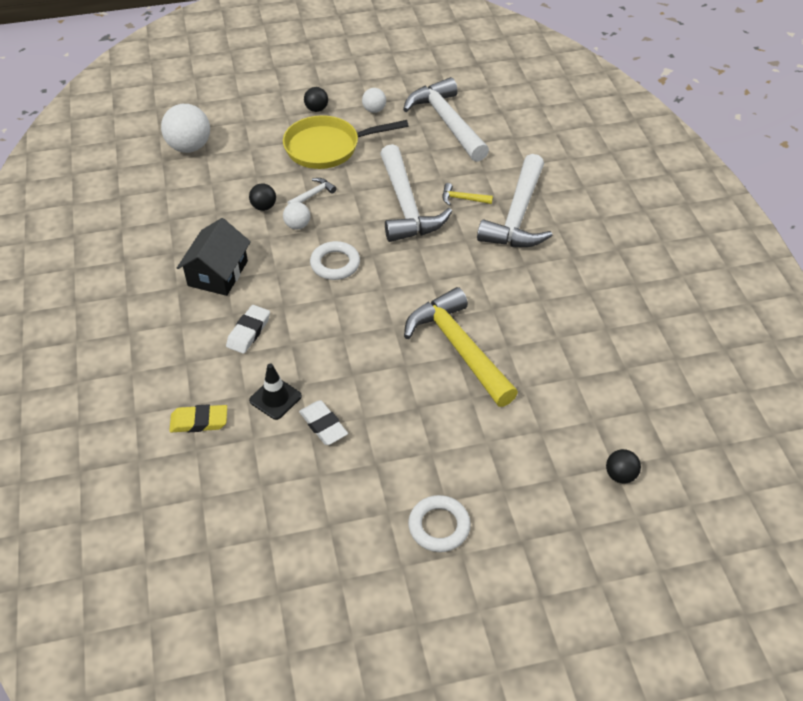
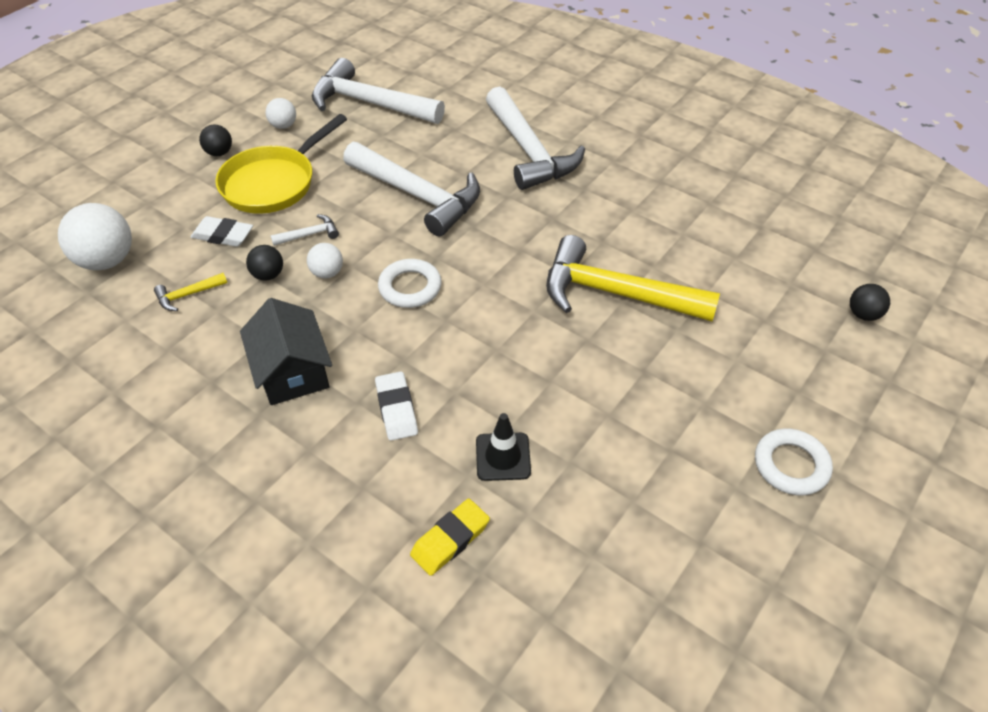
camera: 40 degrees left, 0 degrees up
(313, 194) = (310, 234): white hammer -> white hammer turned 60 degrees clockwise
(323, 425) = (581, 449): white eraser -> white eraser (223, 235)
(462, 199) = (463, 162): yellow hammer -> yellow hammer (187, 295)

